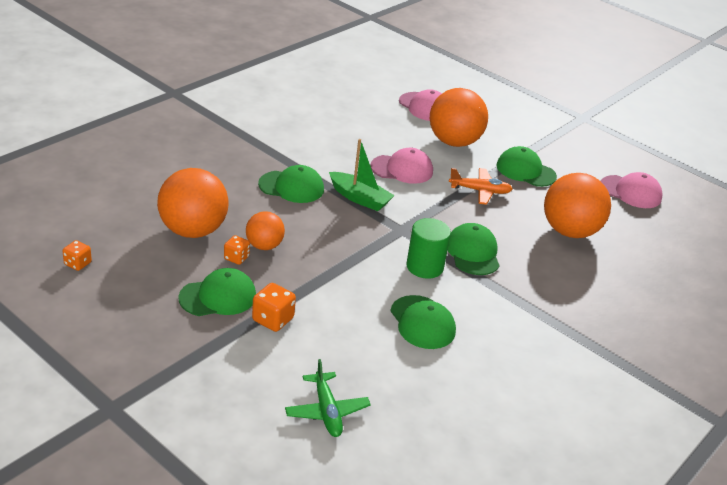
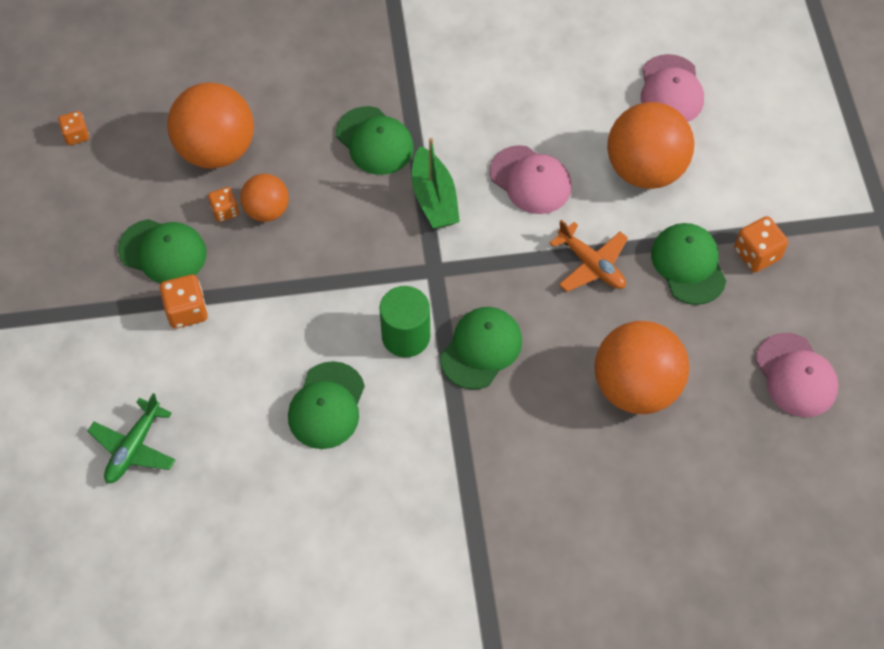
camera: 45 degrees right, 25 degrees up
(550, 153) = (757, 254): none -> orange dice

